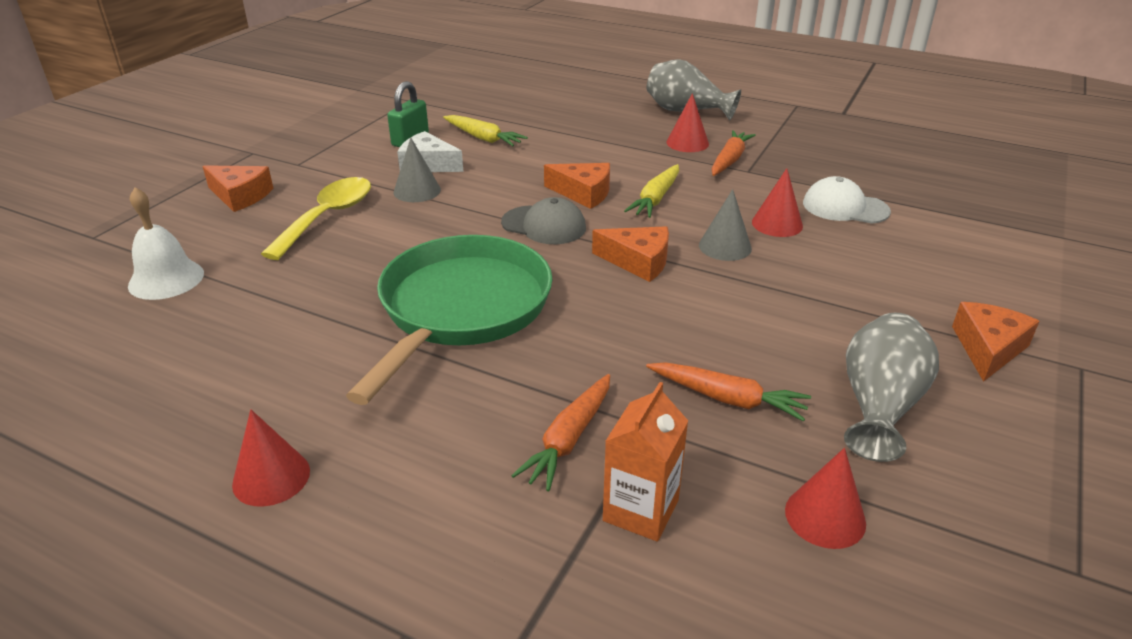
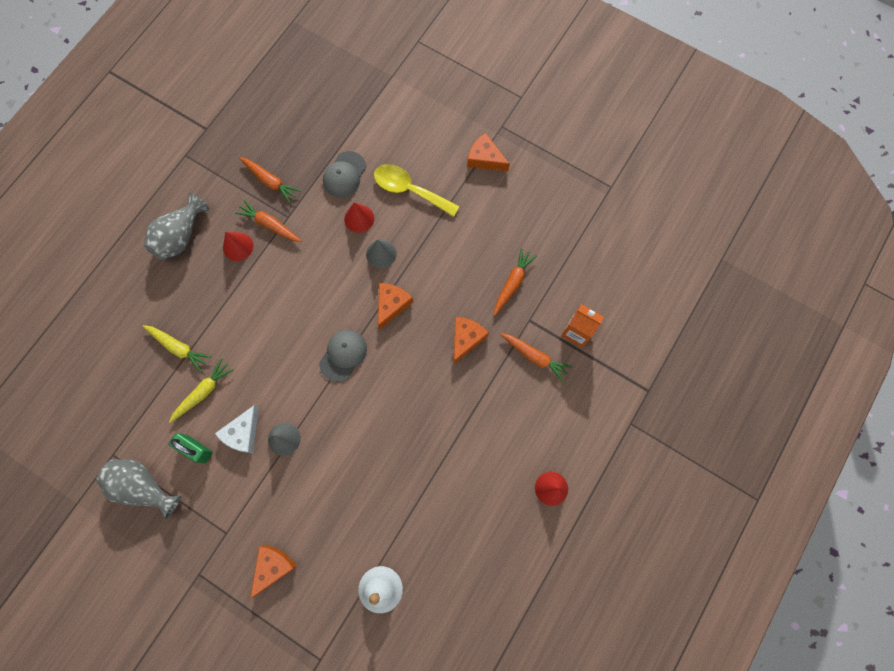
camera: 85 degrees left, 40 degrees up
(327, 217) = (314, 497): yellow spoon -> yellow spoon (409, 190)
(461, 309) = (430, 406): green pan -> none
(583, 193) = (303, 327): orange cheese -> orange cheese (466, 338)
(655, 199) = (318, 282): yellow carrot -> yellow carrot (178, 347)
(795, 156) = (270, 181): none -> orange carrot
(825, 516) = (582, 263): red cone -> none
(845, 207) = (344, 175): white cap -> grey cap
(879, 406) = (521, 220): grey vase -> grey vase (144, 486)

